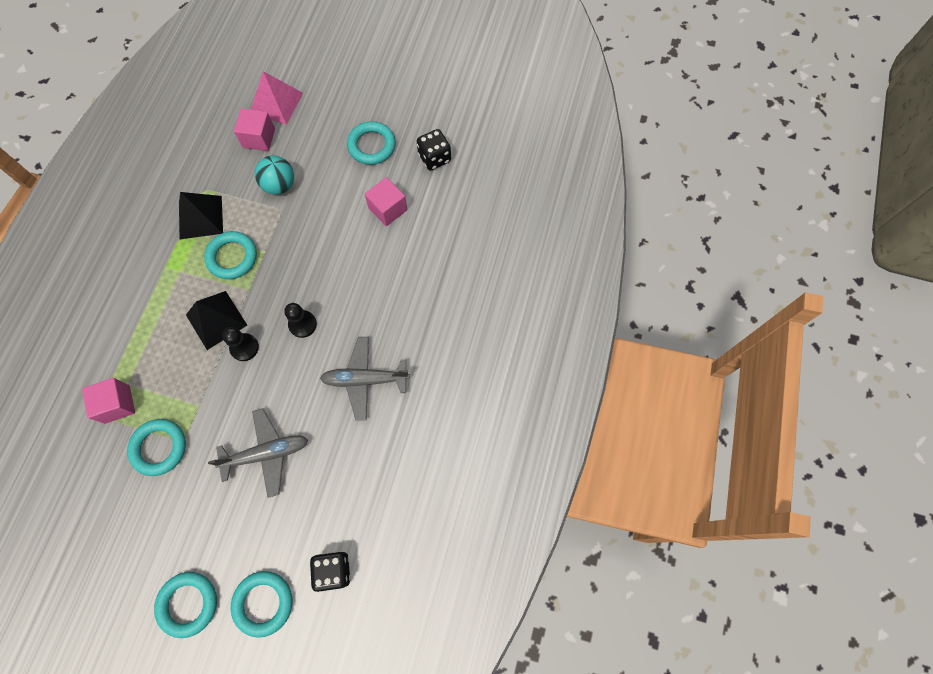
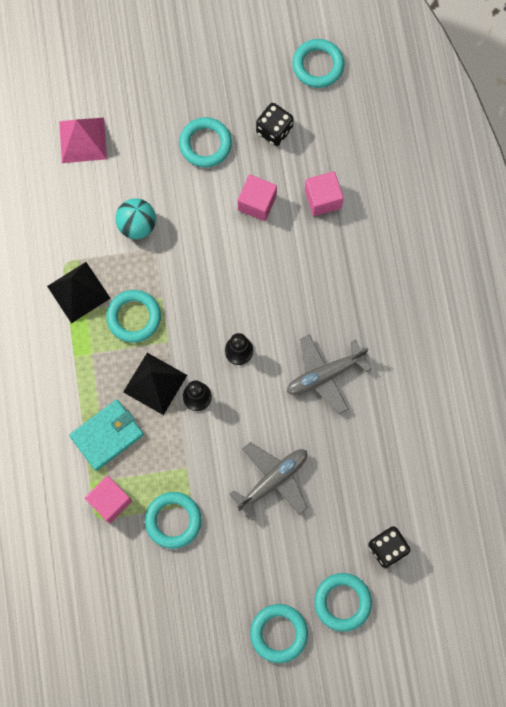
camera: 25 degrees left, 5 degrees up
(150, 346) = (107, 435): none -> turquoise wallet
(259, 138) = (87, 185): pink cube -> pink cube (323, 199)
(498, 123) = (318, 65): none -> turquoise ring

